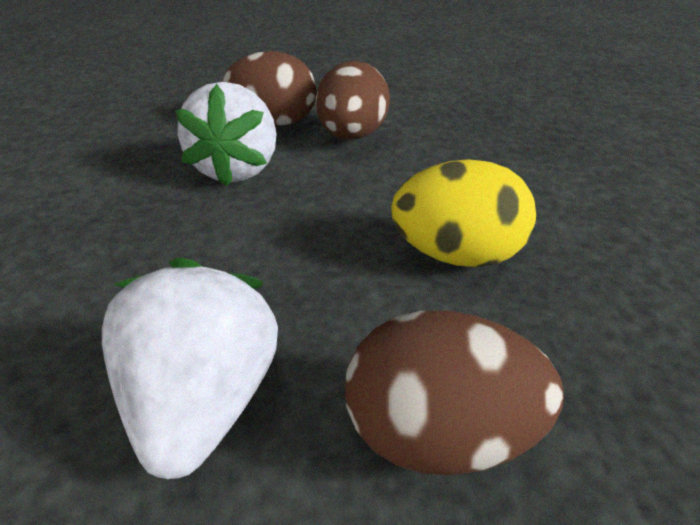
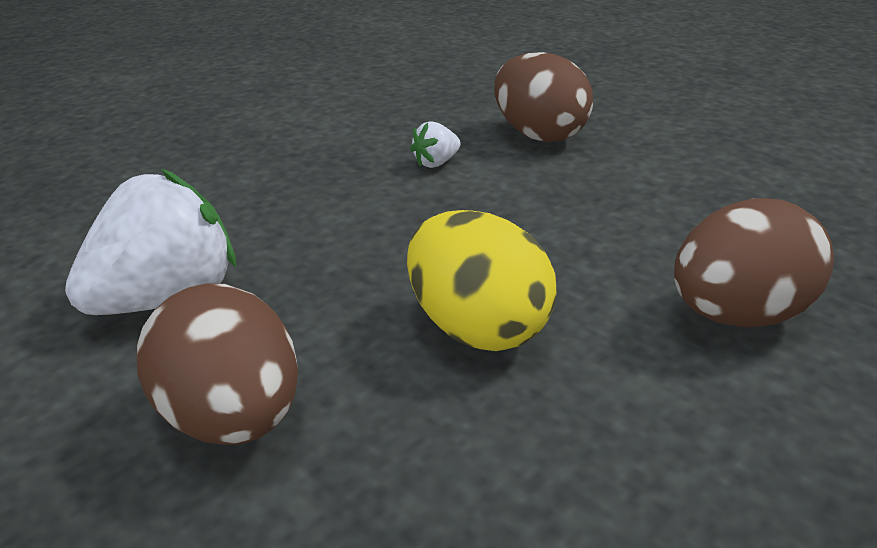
camera: 50 degrees right, 5 degrees down
(237, 170) = (436, 163): white strawberry -> white strawberry, size x0.45
(352, 136) = (588, 179): brown egg -> brown egg (737, 315)

